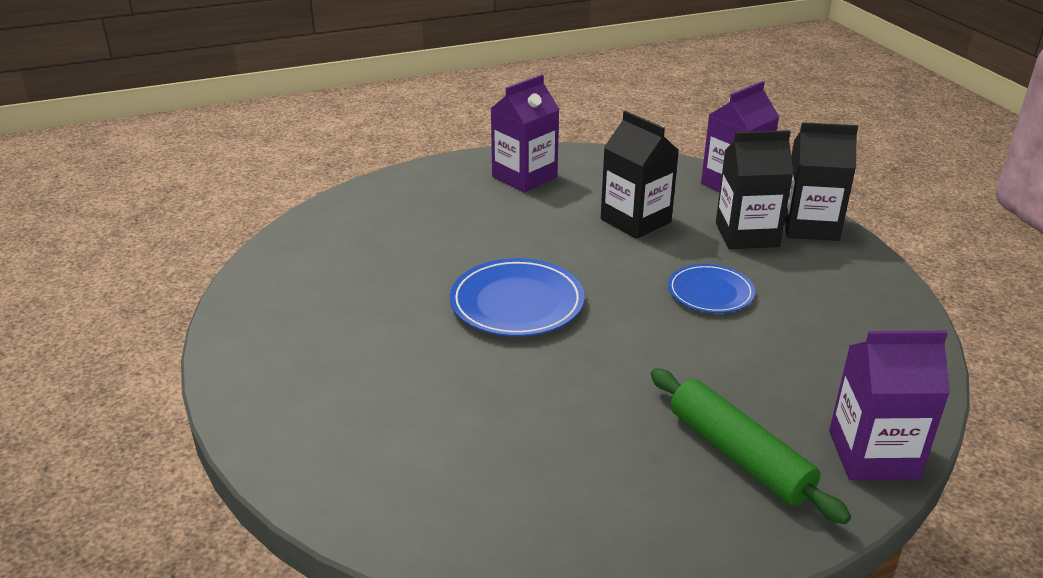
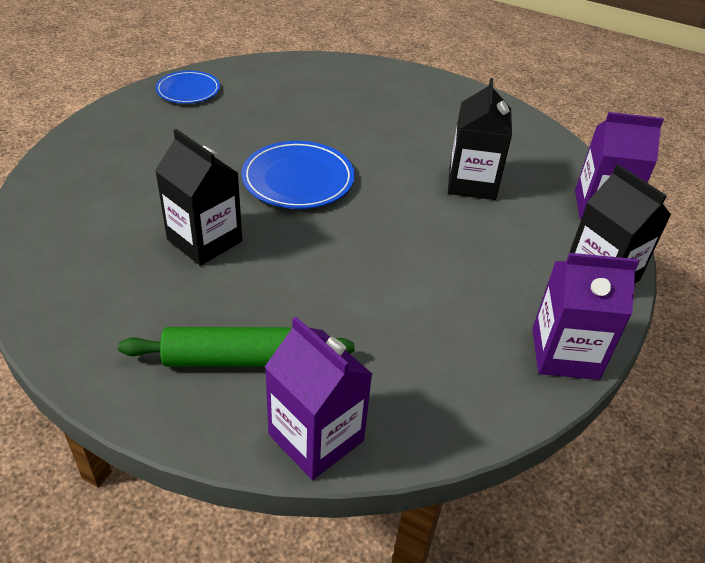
camera: 45 degrees right, 10 degrees up
(524, 177) = (454, 111): purple carton -> purple carton (565, 353)
(710, 292) = (426, 260): blue plate -> blue plate (188, 90)
(739, 455) = (239, 359): green rolling pin -> green rolling pin turned 75 degrees clockwise
(747, 235) = (535, 245): black carton -> black carton (204, 240)

